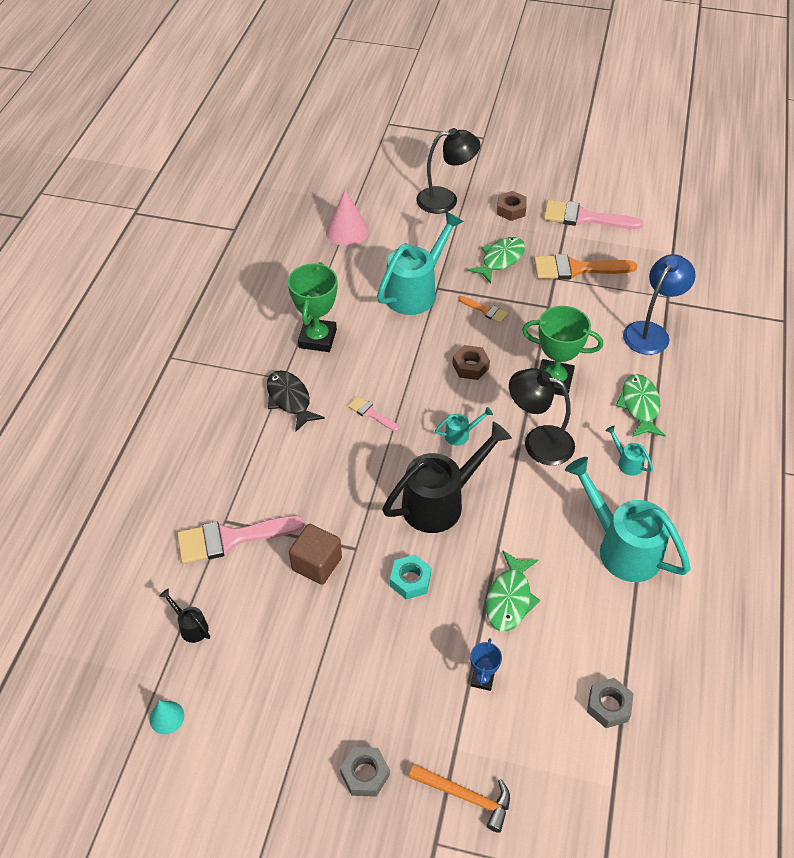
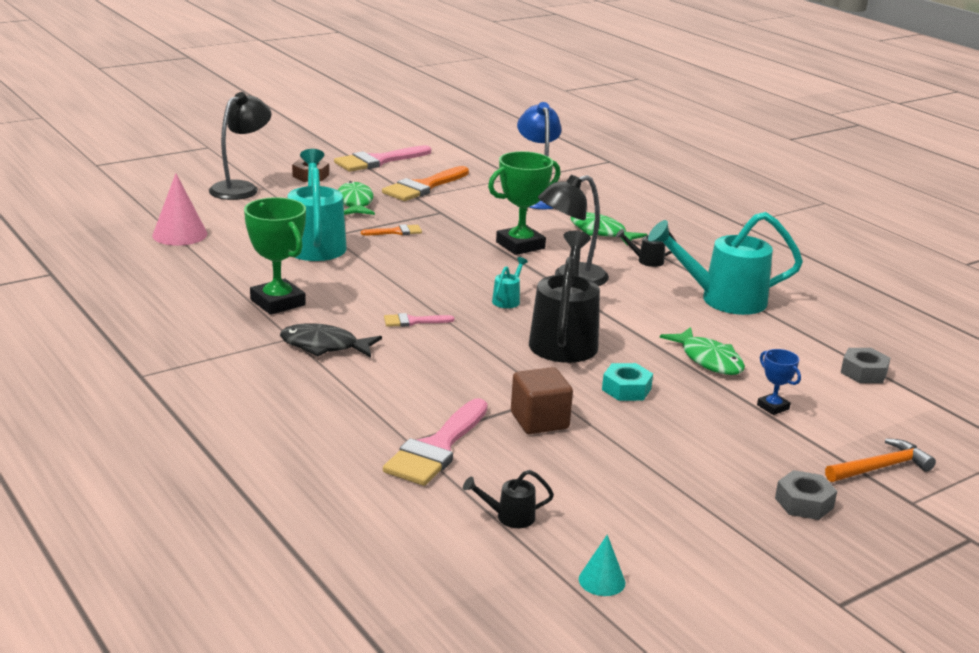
camera: 50 degrees left, 25 degrees down
(470, 366) = (443, 264): brown nut -> none
(627, 462) = (646, 261): turquoise watering can -> black watering can

